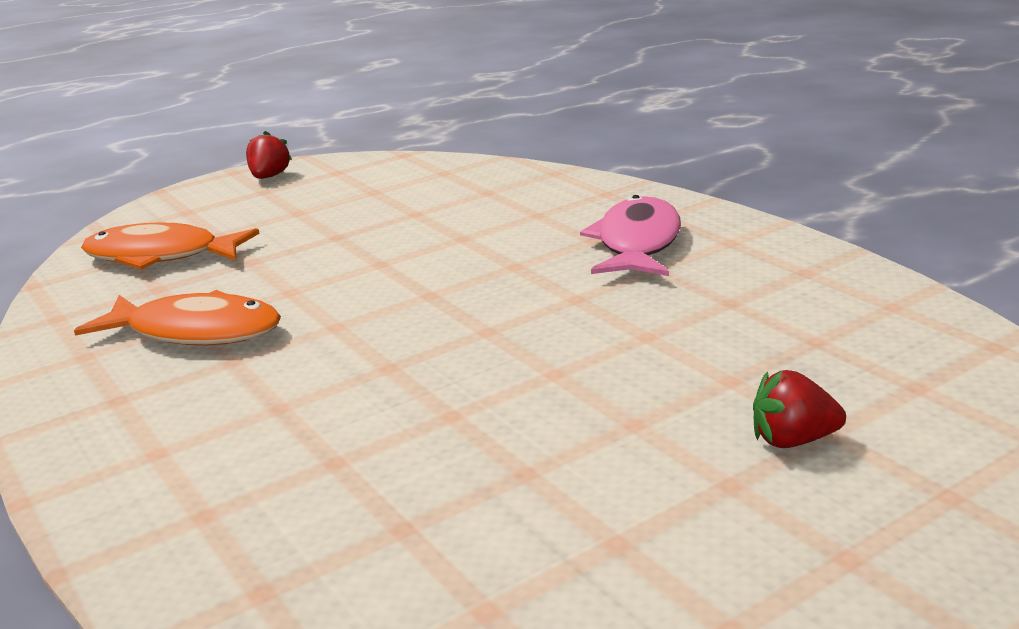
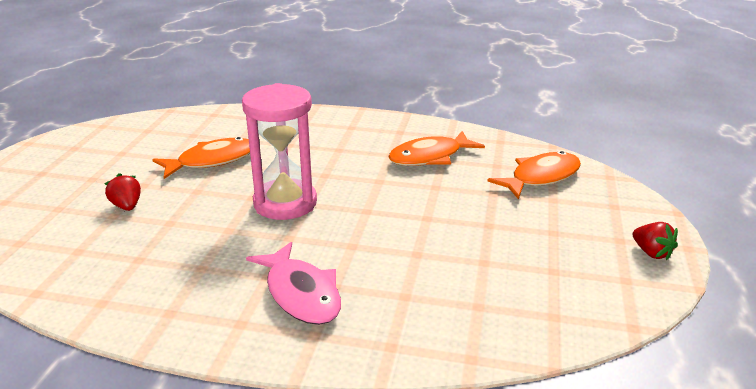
camera: 135 degrees right, 5 degrees up
(518, 342) = (285, 203): none -> pink hourglass
(533, 486) = (212, 161): none -> orange fish
(792, 440) = (127, 206): red strawberry -> red strawberry turned 75 degrees counterclockwise

